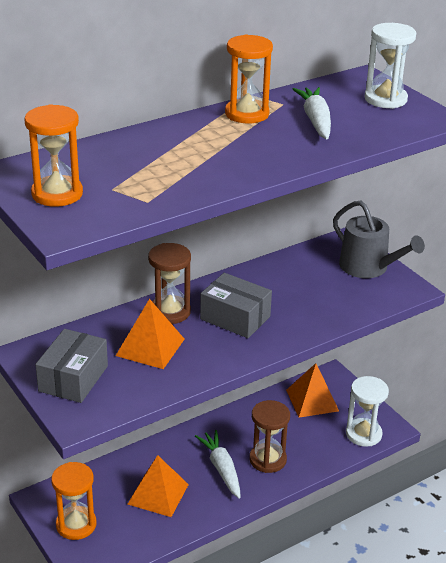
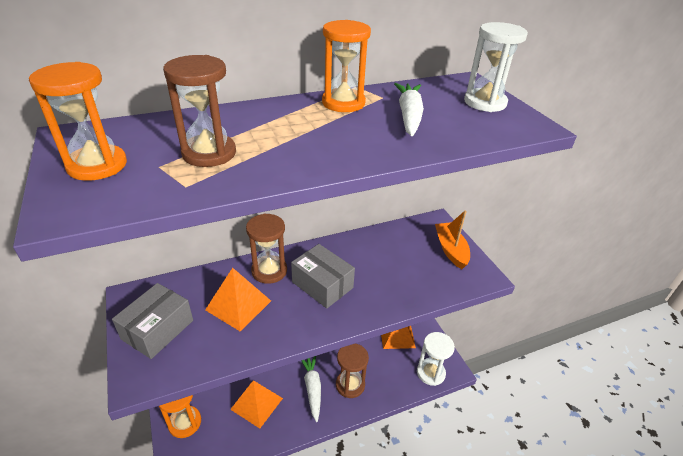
camera: 10 degrees right, 5 degrees up
(148, 174) = (209, 153): none -> brown hourglass
(368, 267) = (450, 250): grey watering can -> orange boat

